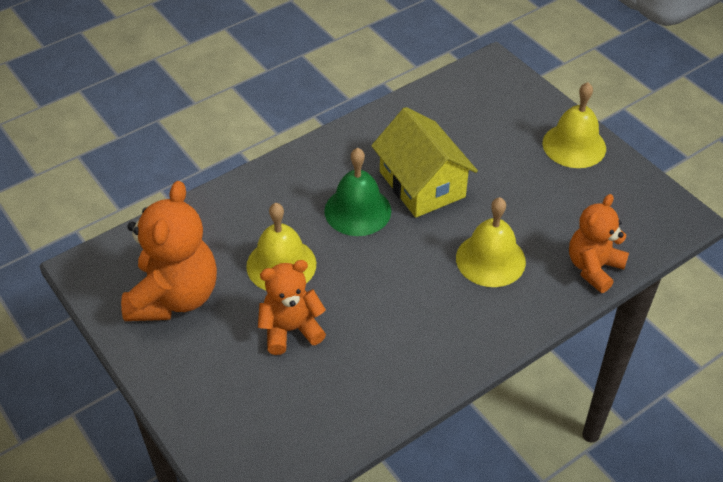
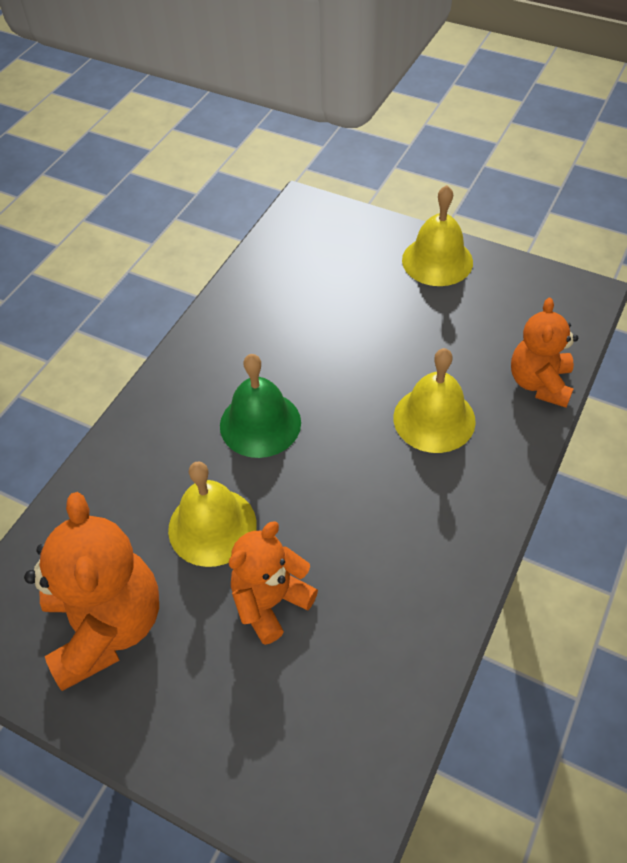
camera: 25 degrees left, 5 degrees up
(422, 184) = (311, 364): yellow house -> none

